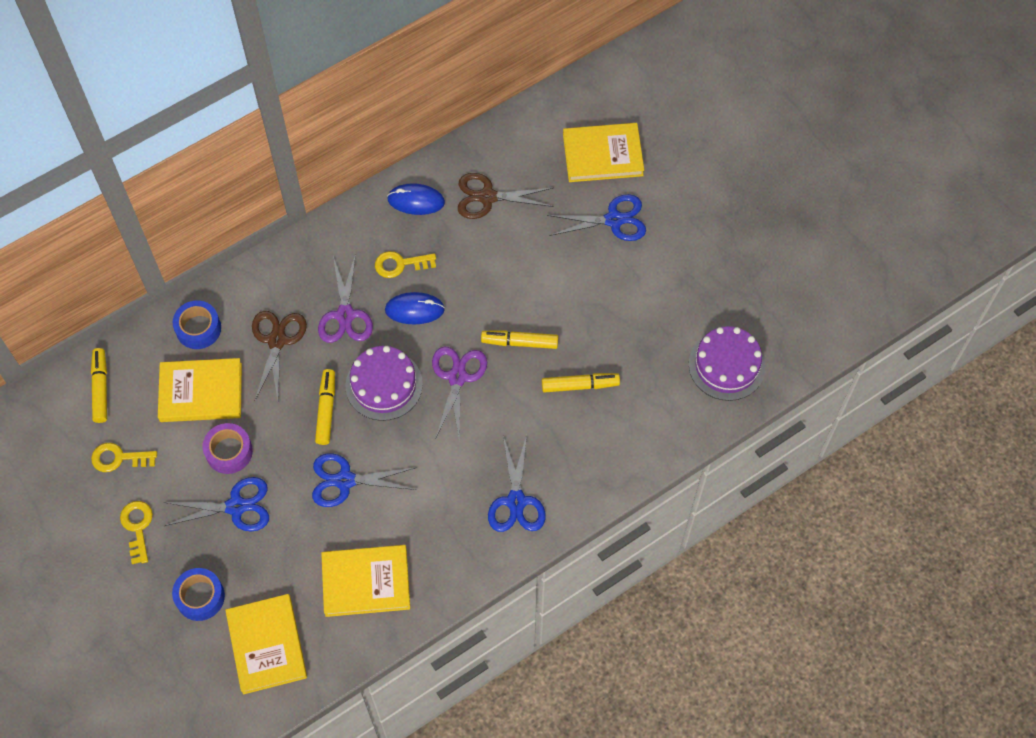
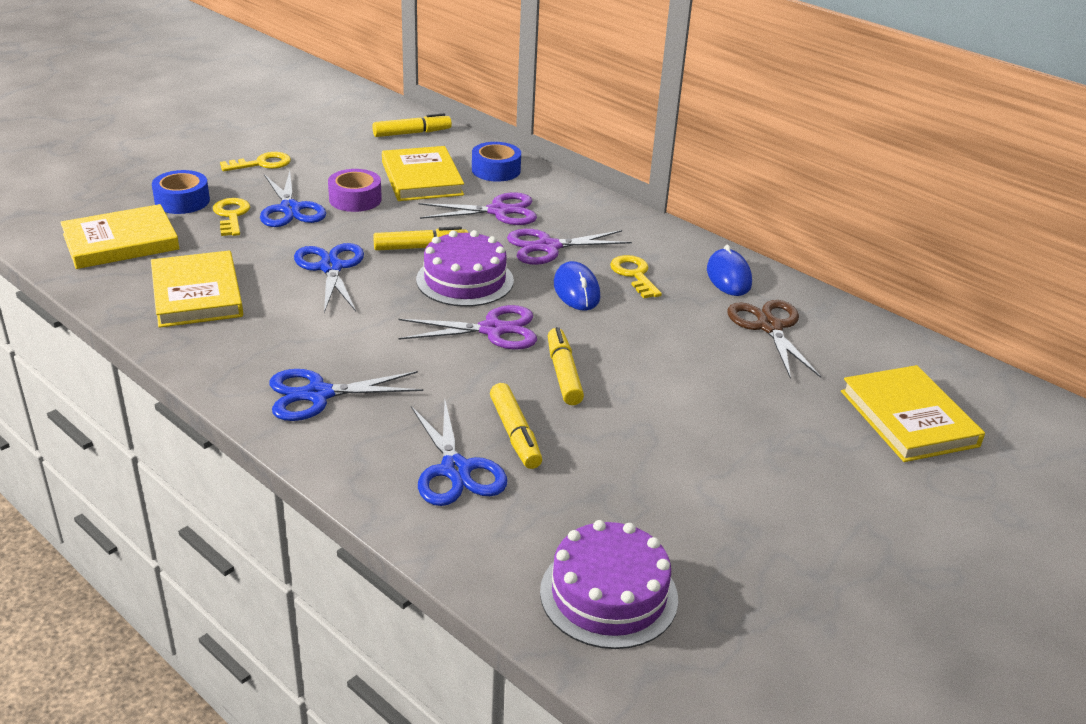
camera: 75 degrees right, 30 degrees down
(119, 458) = (337, 148): yellow key -> yellow key (231, 215)
(277, 340) = (498, 211): brown scissors -> purple scissors
(613, 220) = (807, 440): blue scissors -> blue scissors (456, 470)

